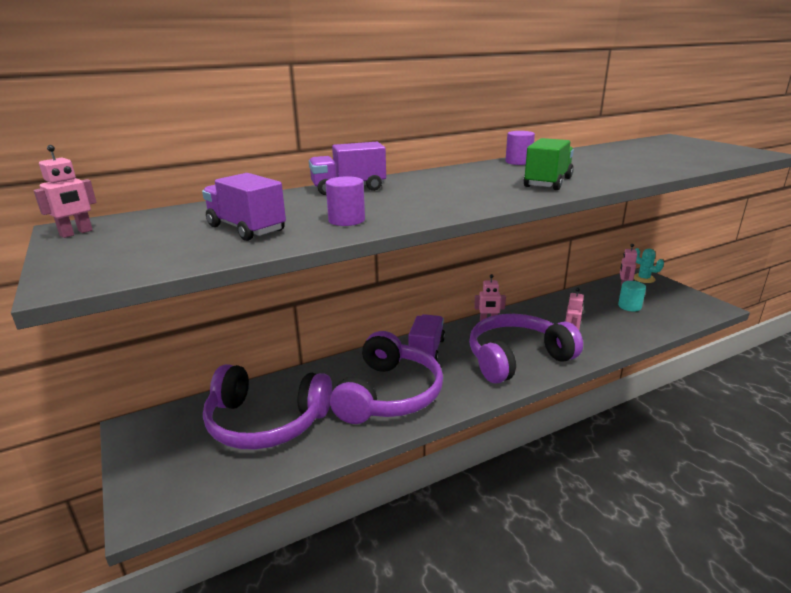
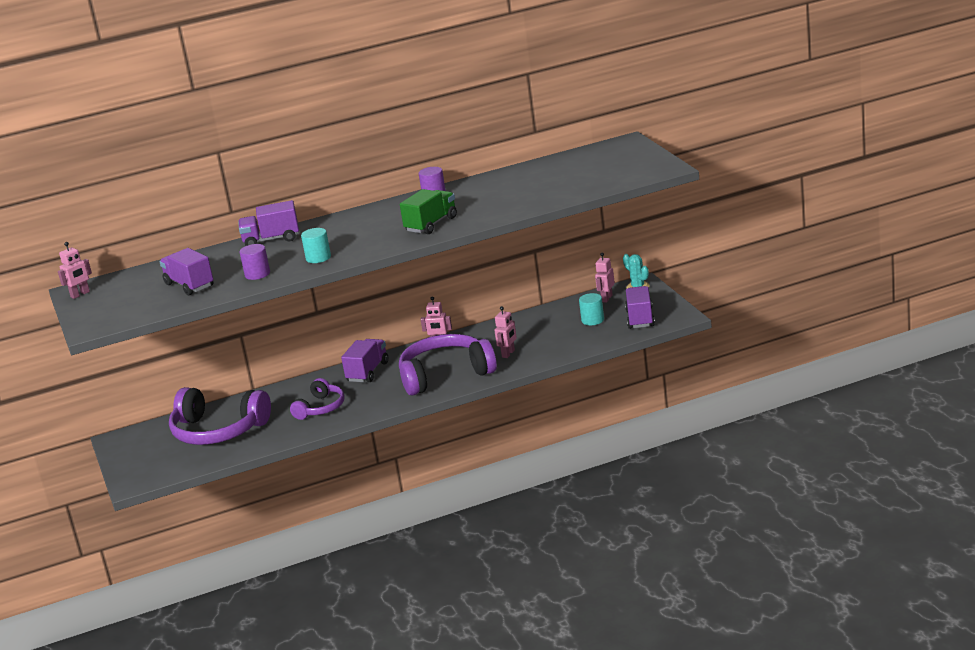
camera: 10 degrees right, 0 degrees up
(389, 394) = (320, 408): purple headphones -> purple headphones, size x0.56
(425, 206) = (318, 258): none -> turquoise cylinder
(676, 307) = (640, 319): none -> purple truck

